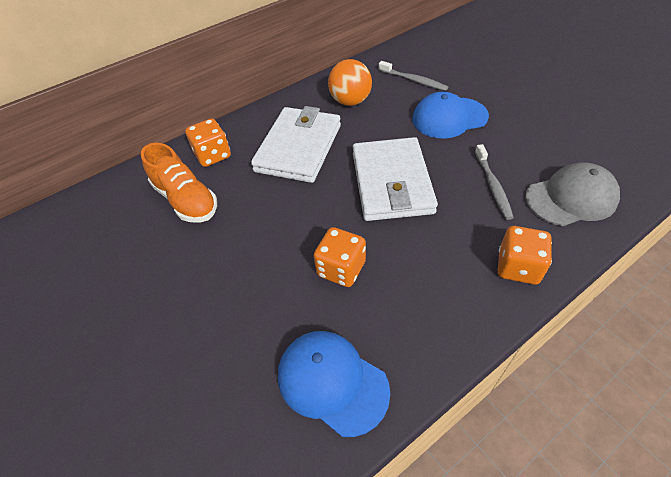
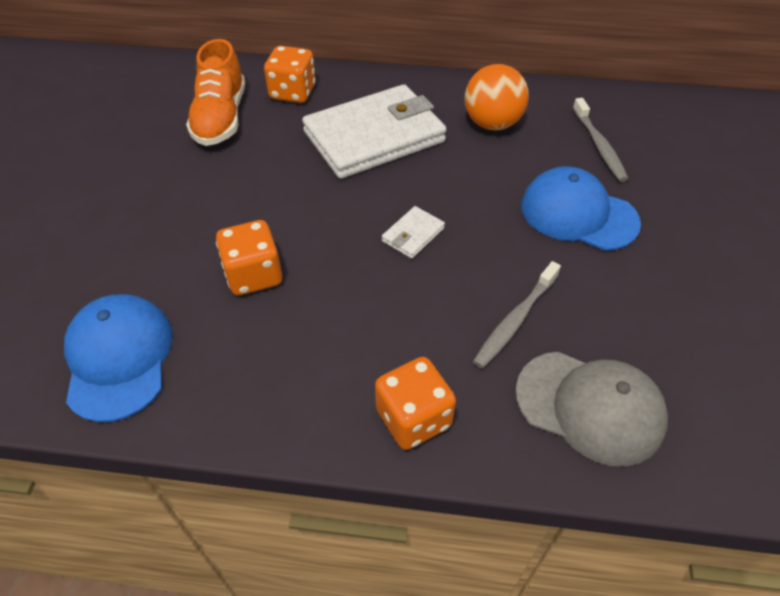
camera: 40 degrees right, 0 degrees up
(392, 183) = (413, 235): white wallet -> white wallet, size x0.40

